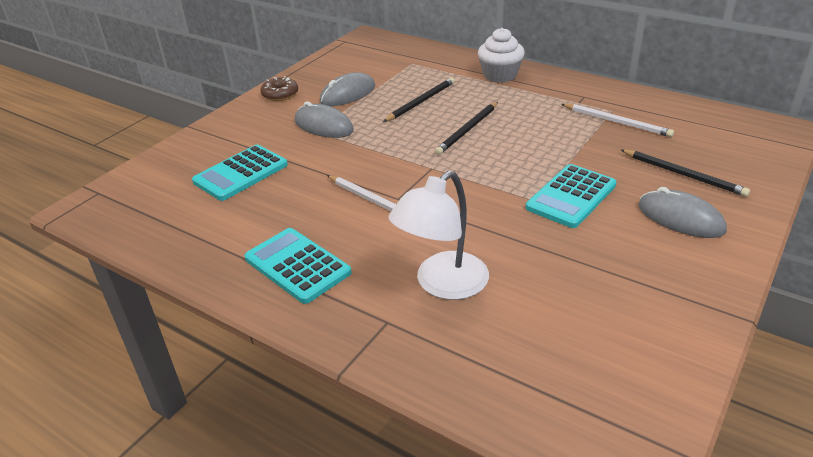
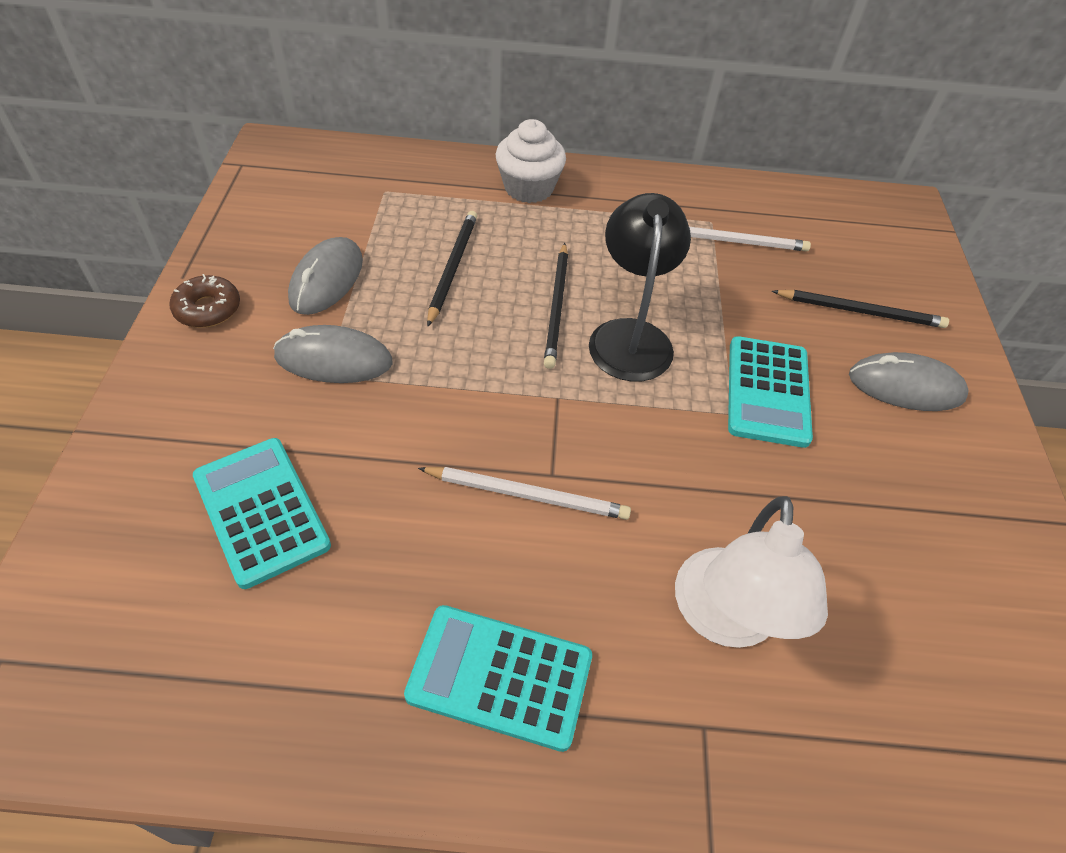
camera: 35 degrees left, 15 degrees up
(241, 173) = (261, 511): turquoise calculator -> turquoise calculator turned 135 degrees clockwise
(502, 152) = (630, 336): none -> black lamp

